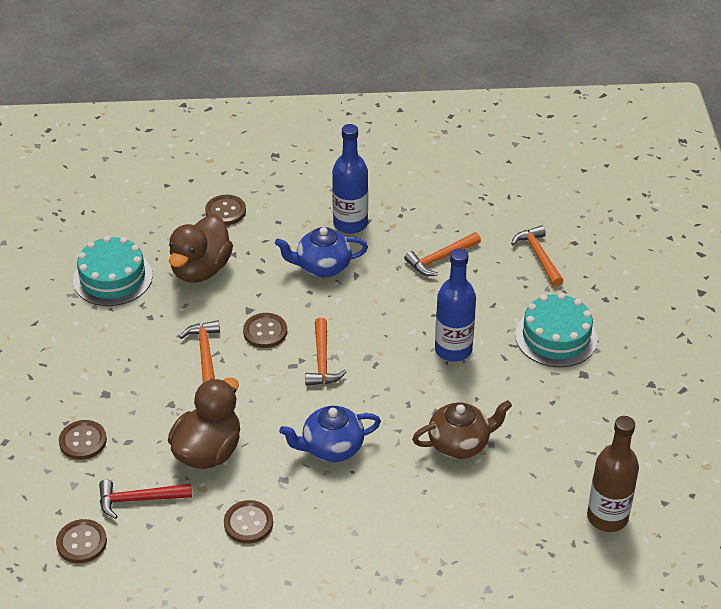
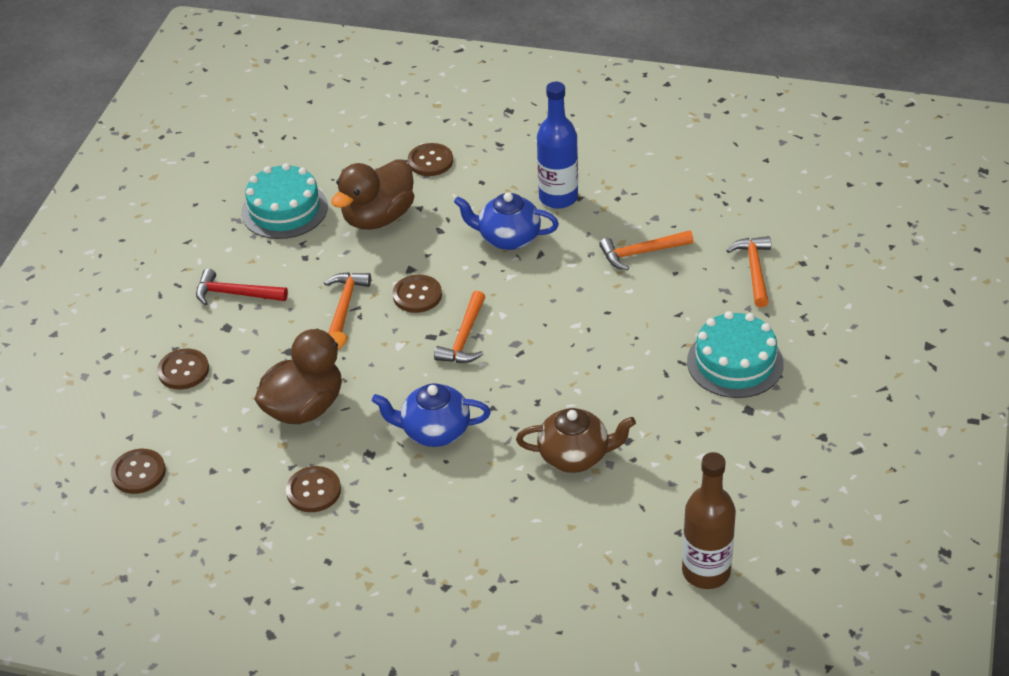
camera: 20 degrees right, 0 degrees up
(139, 499) = (214, 442): red hammer -> red hammer (236, 294)
(453, 350) = (612, 354): blue bottle -> none

